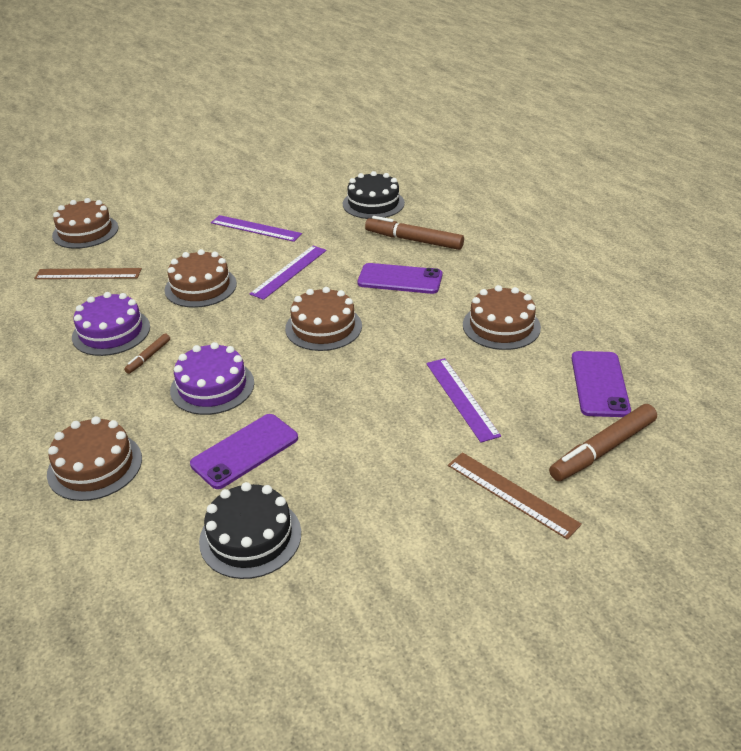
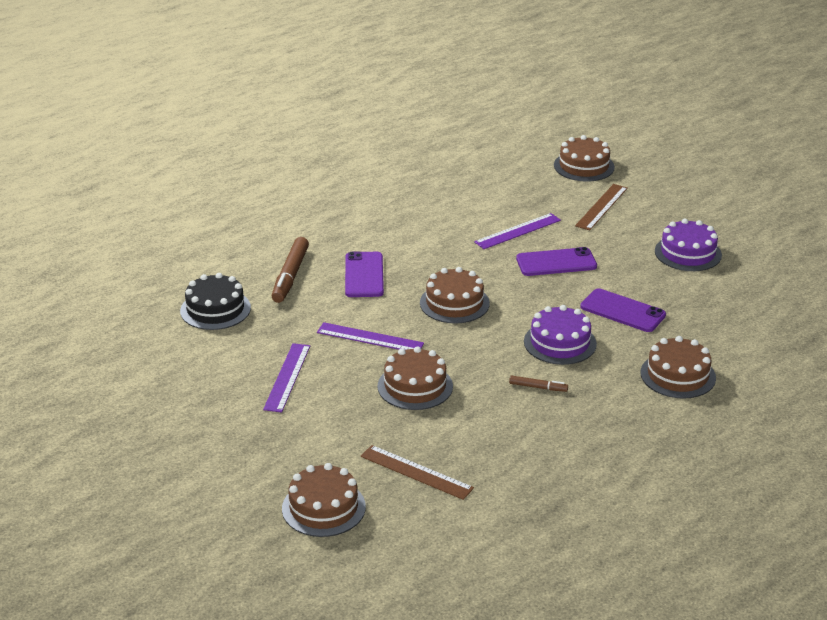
camera: 105 degrees left, 5 degrees down
(88, 274) = (416, 472): brown ruler -> brown ruler turned 45 degrees counterclockwise
(111, 332) = (511, 421): purple cake -> purple cake (688, 253)
(250, 537) = (696, 292): black cake -> none
(501, 326) = (419, 222): brown cake -> brown cake (584, 166)
(599, 384) = (475, 181): purple phone -> purple phone (556, 262)
(603, 450) = (543, 179): brown marker -> none

